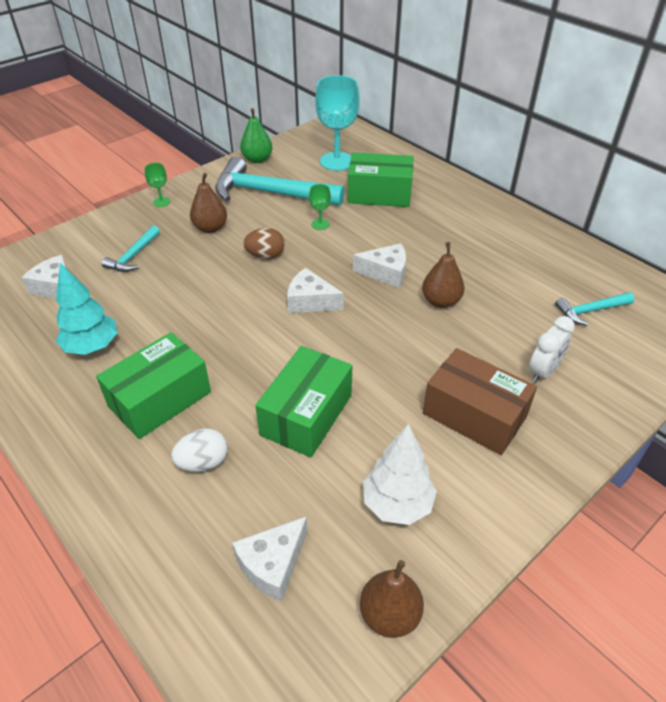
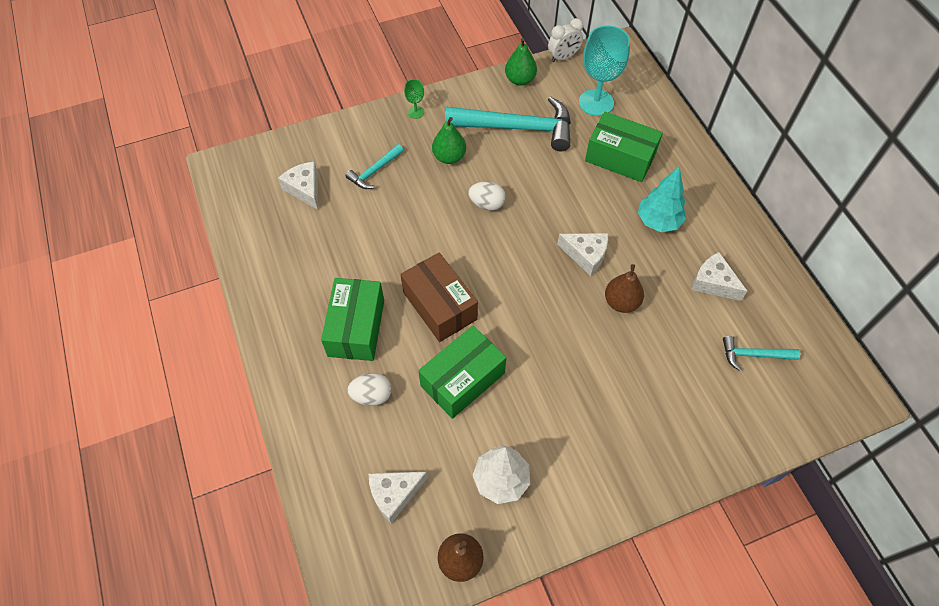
camera: 20 degrees right, 15 degrees up
(92, 347) = (318, 260): turquoise tree -> turquoise tree (658, 221)
(160, 399) = (356, 328): green box -> green box turned 60 degrees counterclockwise
(210, 228) = (449, 157): brown pear -> green pear
(265, 256) = (487, 204): brown egg -> white egg
(270, 193) = (517, 128): turquoise hammer -> turquoise hammer turned 150 degrees clockwise
(310, 301) = (507, 267): white cheese -> white cheese (713, 283)
(320, 224) = (549, 180): green goblet -> none
(474, 415) = (596, 424): brown box -> brown box (440, 306)
(543, 371) = (676, 403): white clock -> white clock (563, 57)

